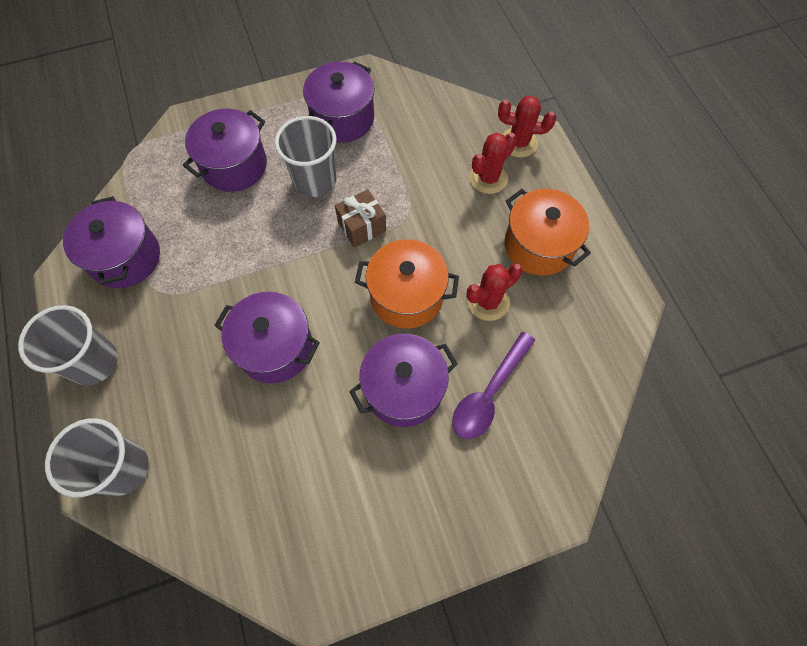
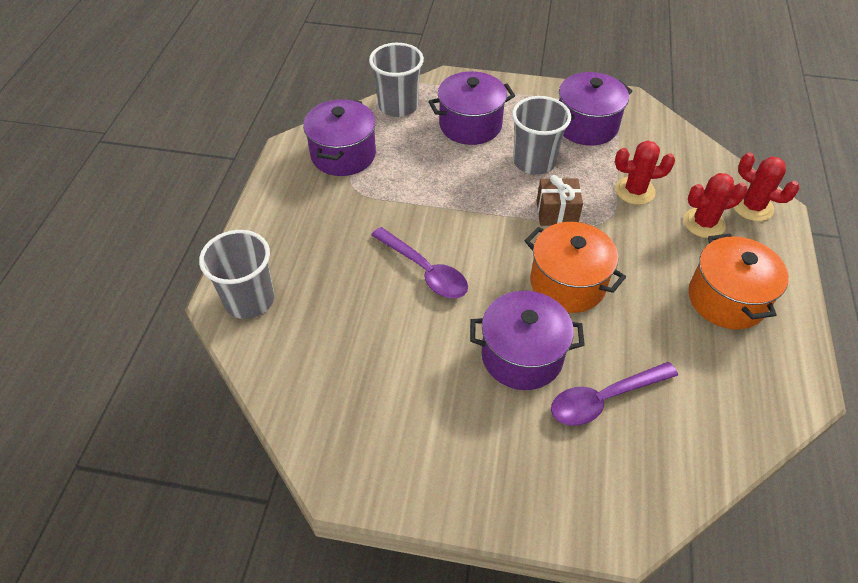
camera: 30 degrees right, 15 degrees down
(94, 362) = (274, 216): grey cup -> grey cup (398, 106)
(275, 348) = (425, 271): purple pot -> purple spoon
(488, 301) = (646, 323): red cactus -> red cactus (635, 191)

